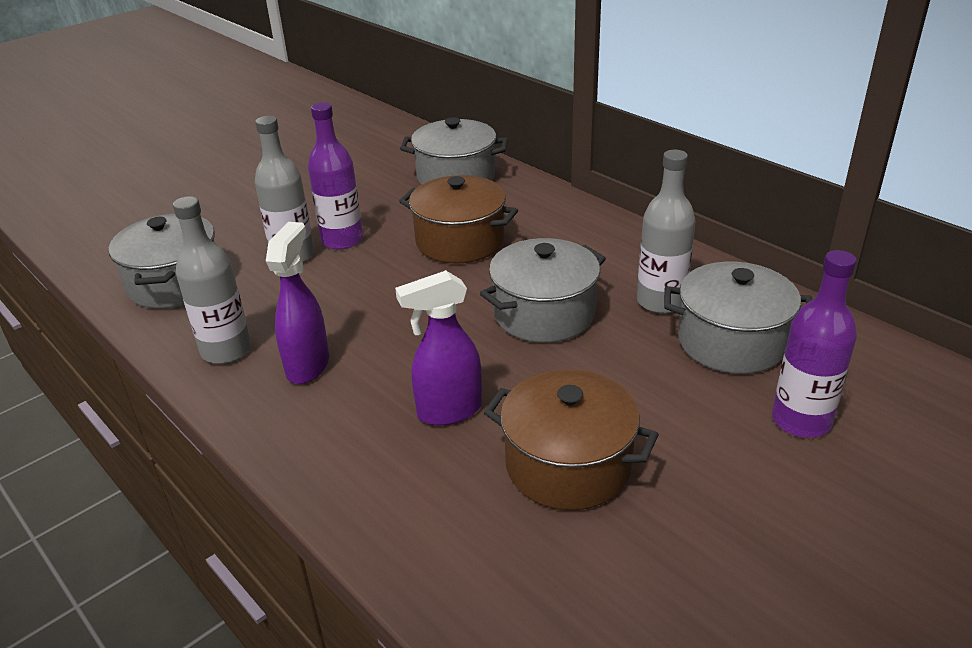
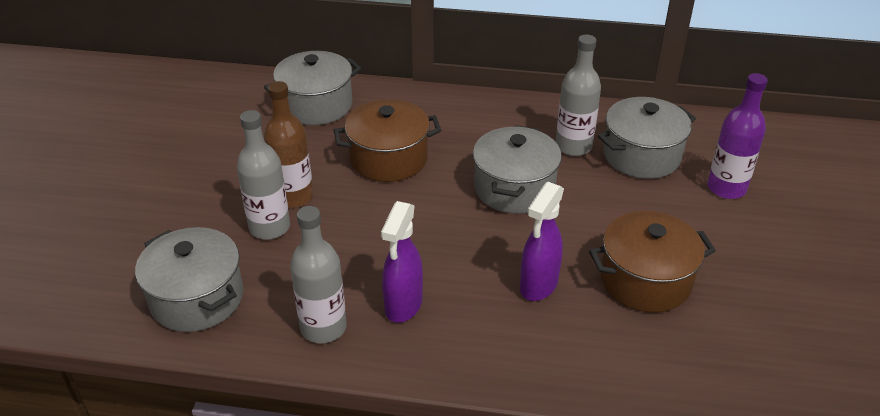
camera: 40 degrees left, 5 degrees up
(308, 366) = (403, 306): purple spray bottle -> purple spray bottle turned 135 degrees counterclockwise
(342, 240) = (293, 197): purple bottle -> brown bottle

